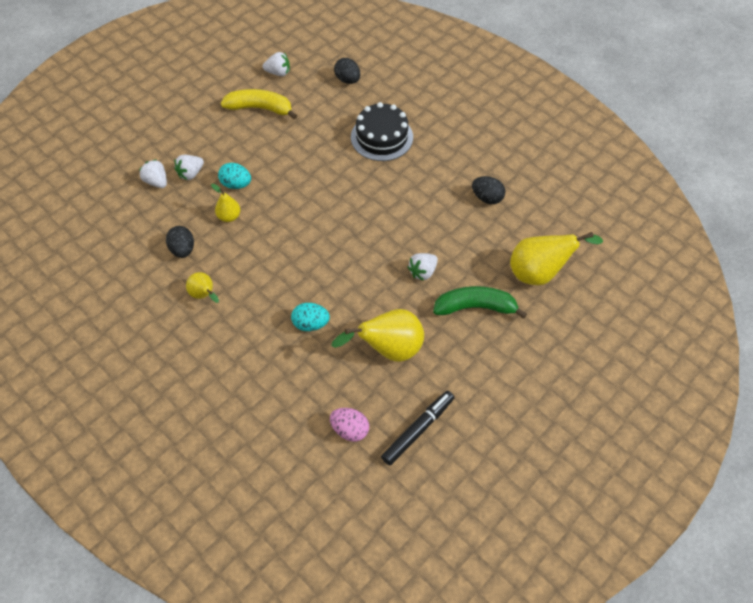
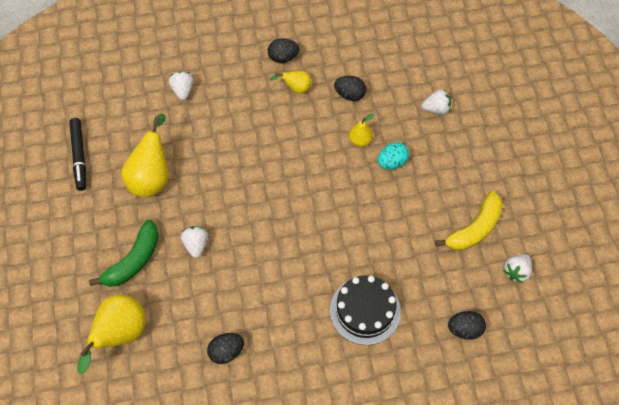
camera: 125 degrees right, 5 degrees up
(172, 328) = (283, 57): none -> black egg
(191, 173) = (428, 136): white strawberry -> white strawberry (183, 90)
(311, 324) = (215, 140): turquoise egg -> none
(350, 430) = (116, 117): pink egg -> none

